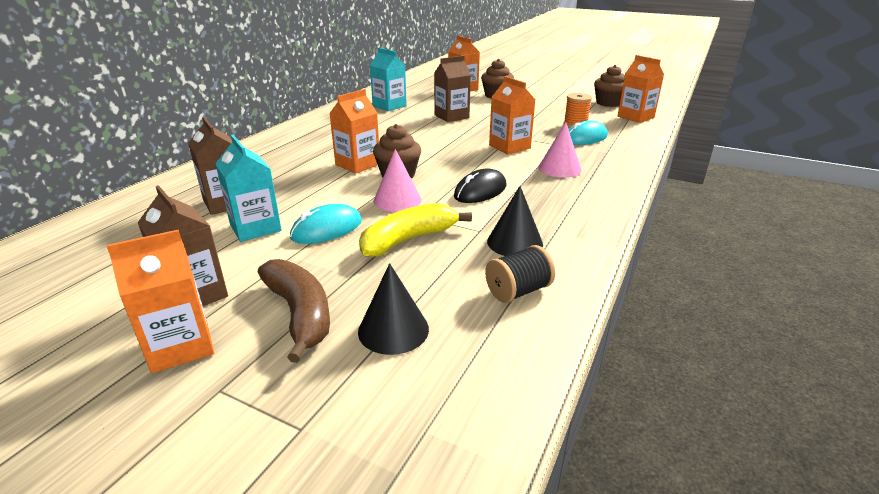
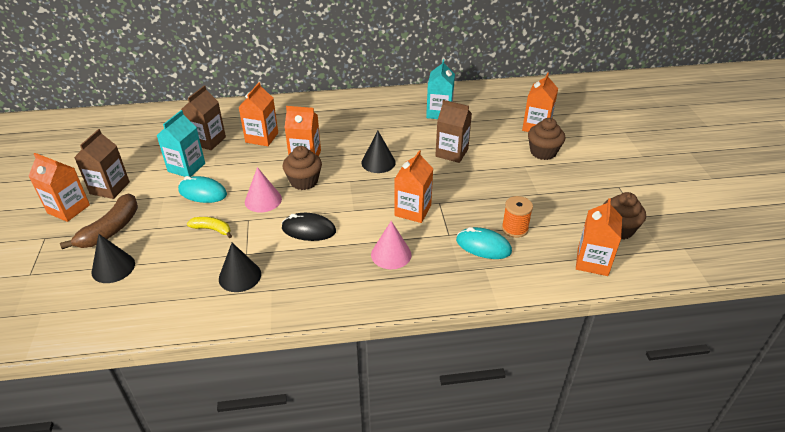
camera: 55 degrees right, 10 degrees up
(282, 175) = (262, 137): none -> orange carton
(409, 239) = (212, 229): yellow banana -> yellow banana, size x0.58
(421, 141) = (378, 162): none -> black cone
(518, 291) = (178, 300): black spool -> none

